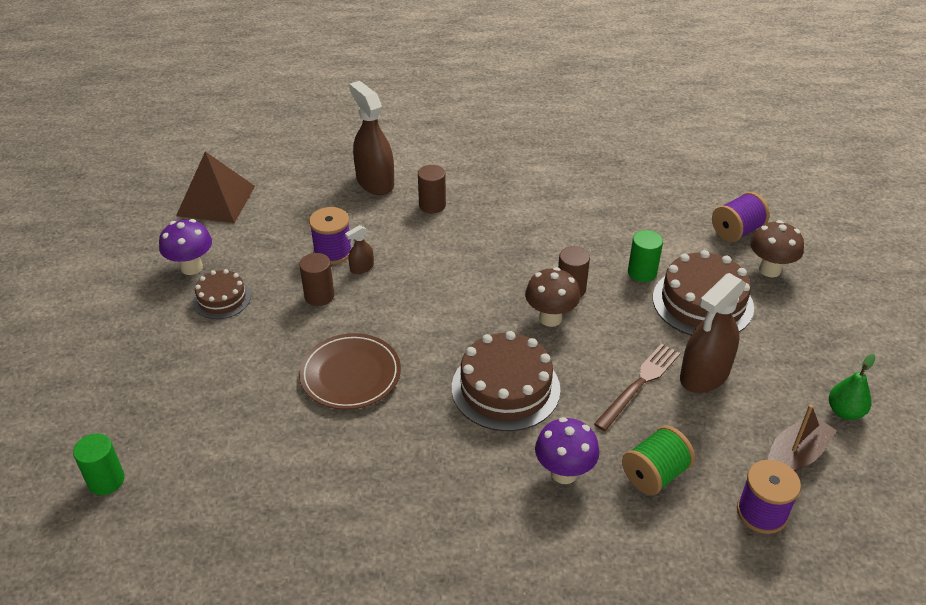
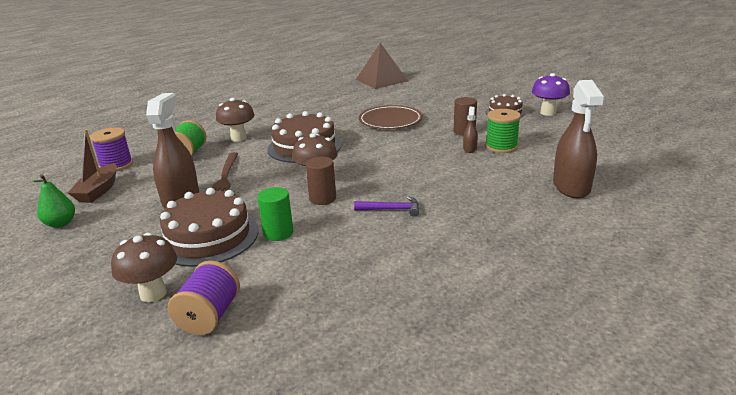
camera: 140 degrees right, 15 degrees down
(106, 480) = (423, 75): green cylinder -> none
(216, 200) = (620, 134): brown pyramid -> brown pyramid (381, 80)
(333, 252) = (501, 147): purple spool -> green spool
(375, 182) = (571, 187): brown spray bottle -> brown spray bottle turned 75 degrees clockwise
(432, 205) = (503, 195): brown cylinder -> none
(531, 242) = (391, 209): none -> purple hammer
(564, 473) = (238, 138): purple mushroom -> brown mushroom

